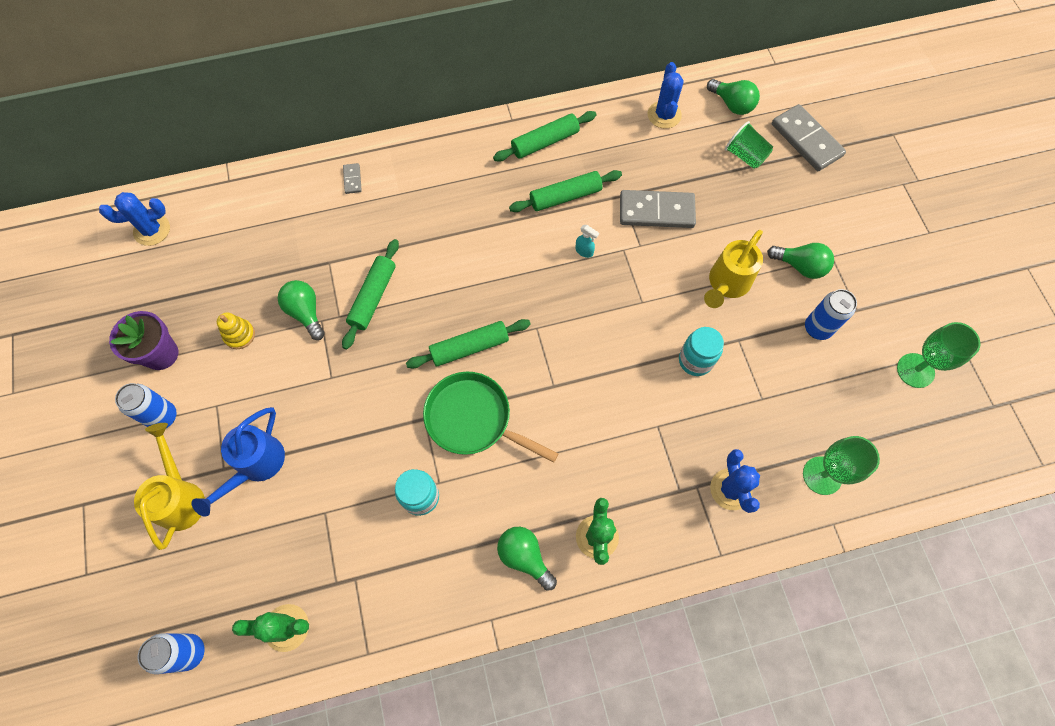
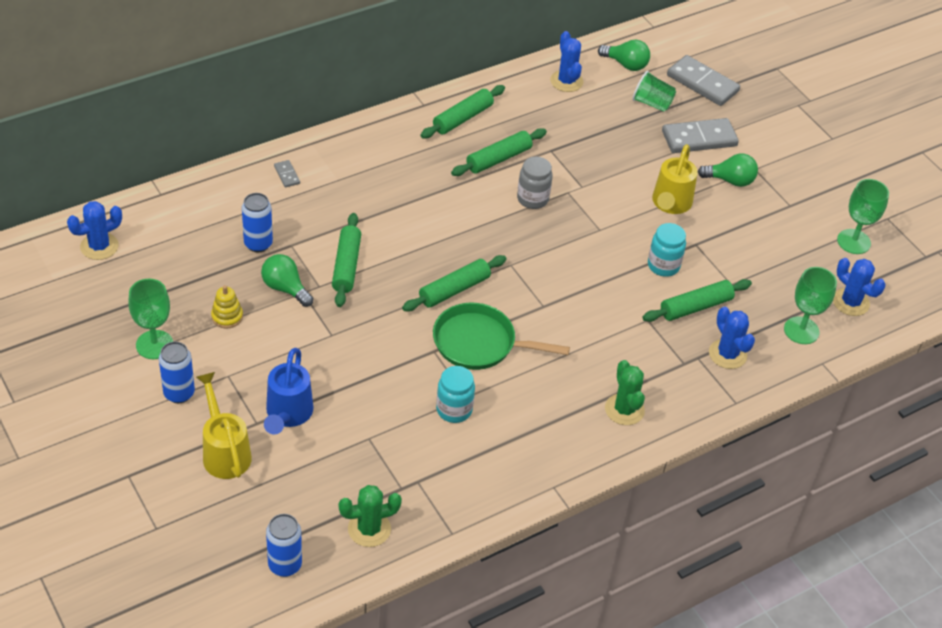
camera: 20 degrees left, 20 degrees down
(161, 354) = (154, 345): purple flower pot -> green goblet
(524, 557) = (566, 436): green light bulb -> none
(584, 251) = (532, 199): turquoise spray bottle -> grey jar
(656, 211) = (587, 158): grey domino -> grey domino (699, 139)
(714, 420) = (695, 307): none -> green rolling pin
(817, 328) = (761, 224): blue can -> blue can (258, 244)
(889, 450) = (850, 302): none -> blue cactus

